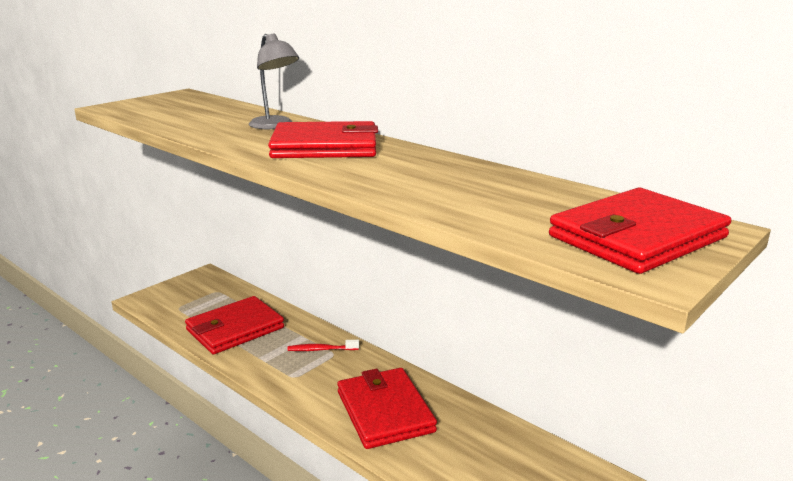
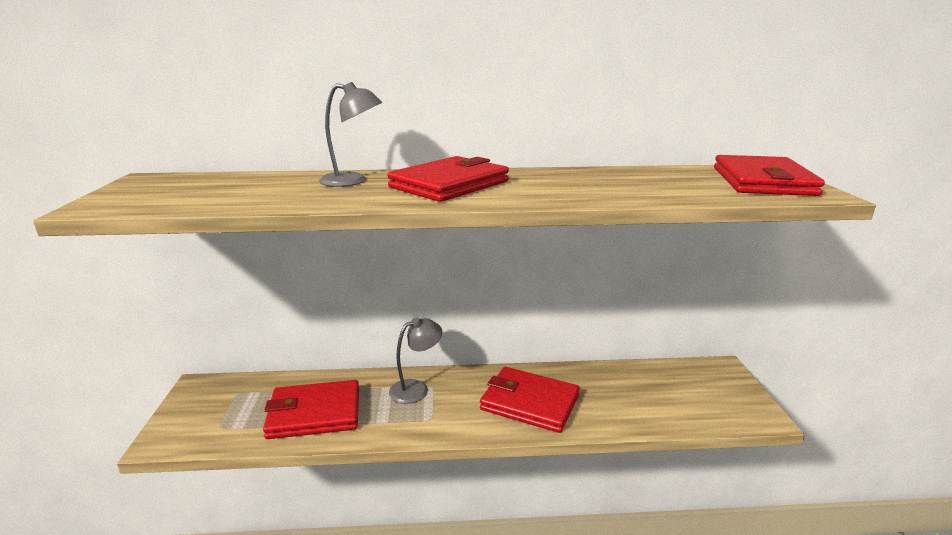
camera: 45 degrees left, 0 degrees up
(235, 329) = (314, 413): red wallet -> red wallet turned 75 degrees clockwise
(321, 349) = (416, 388): red toothbrush -> grey lamp

